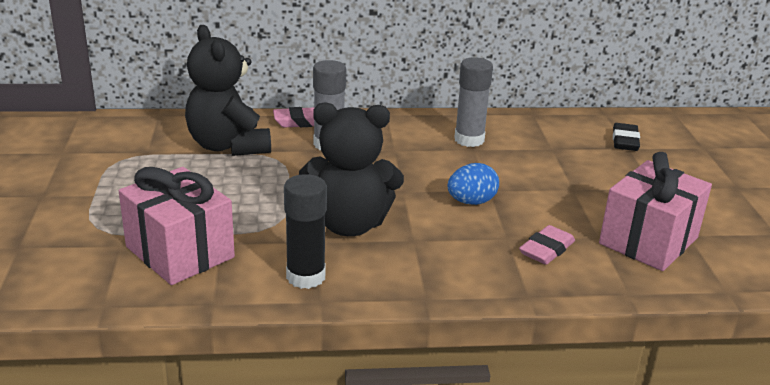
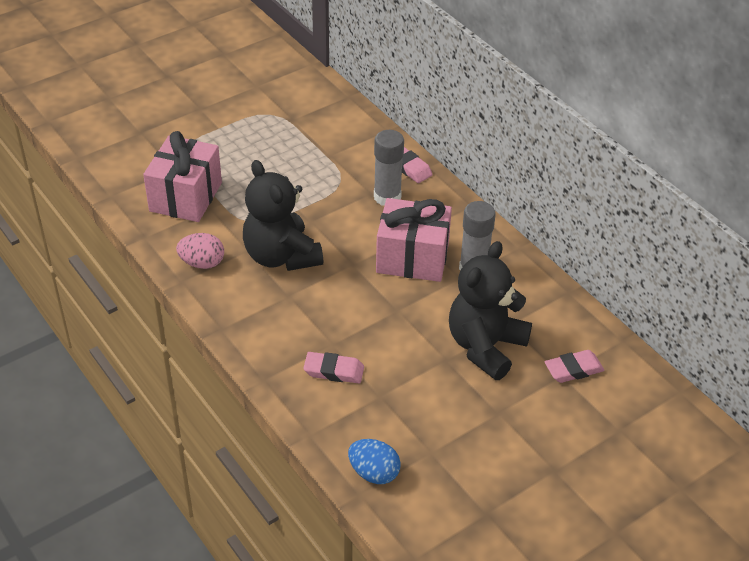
camera: 60 degrees right, 15 degrees up
(228, 146) = (336, 150): black teddy bear -> black teddy bear (485, 347)
(306, 277) = (202, 263): black glue stick -> pink egg
(471, 202) = (369, 306): blue egg -> blue egg (374, 473)
(625, 141) = (573, 369): black eraser -> pink eraser
(648, 240) = (398, 428): pink gift -> pink gift (412, 258)

